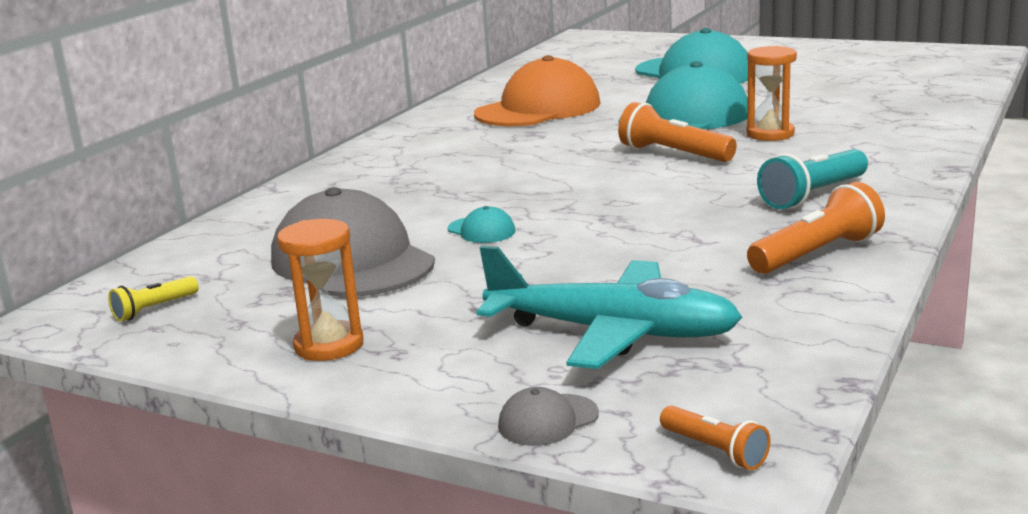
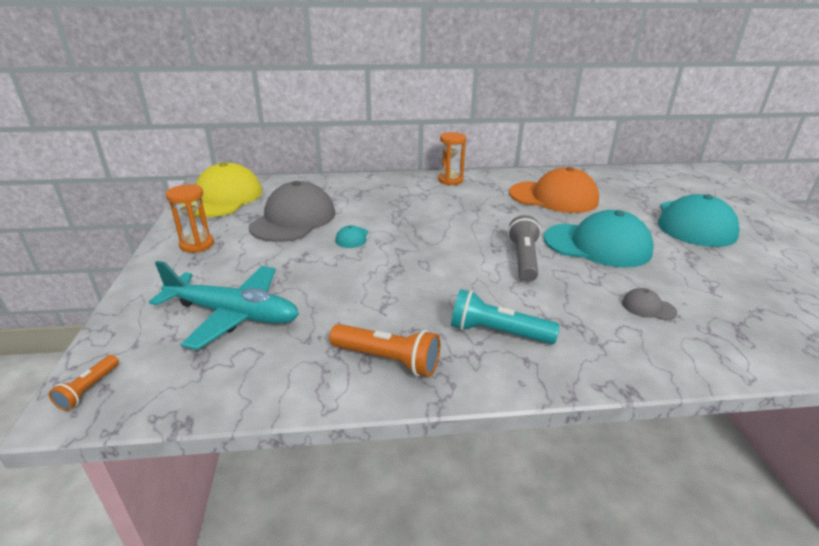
camera: 55 degrees right, 10 degrees up
(154, 309) = (223, 198): yellow flashlight -> yellow cap
(548, 420) = (123, 325): grey cap -> grey cap (648, 307)
(612, 332) = (233, 314): turquoise plane -> turquoise plane turned 60 degrees counterclockwise
(673, 154) = (523, 259): orange flashlight -> grey flashlight
(770, 134) = (604, 284): orange hourglass -> orange hourglass (450, 180)

